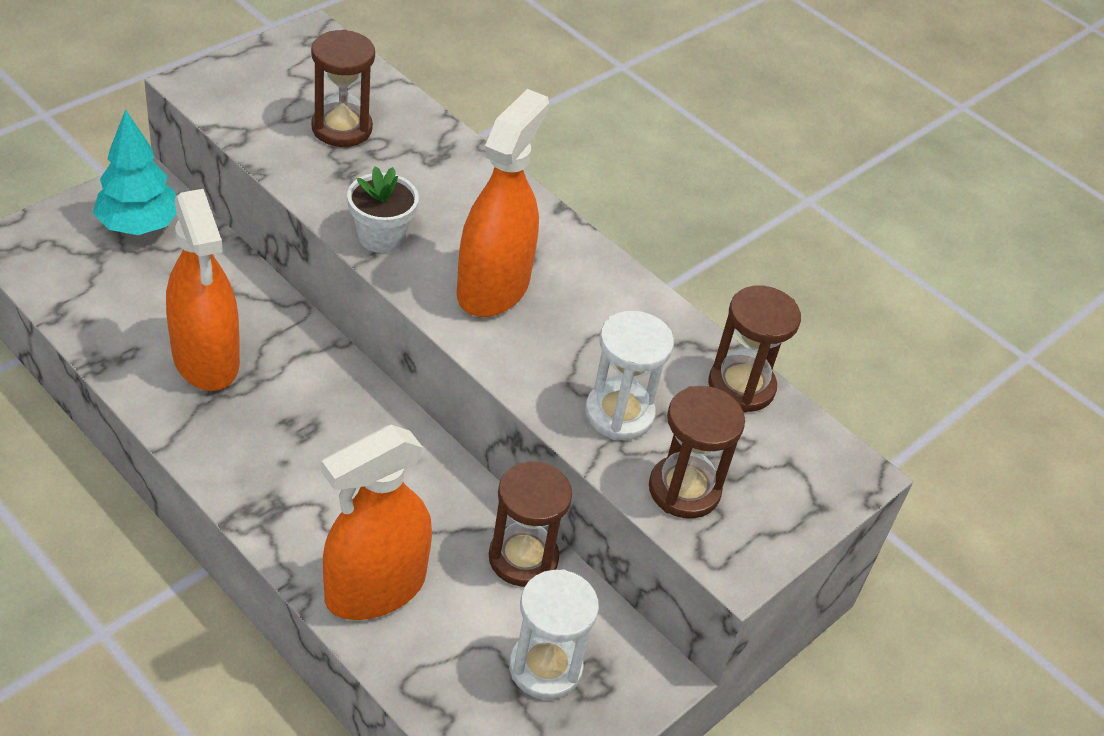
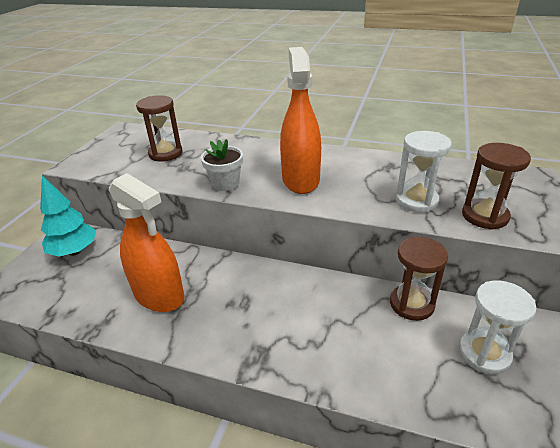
camera: 20 degrees left, 10 degrees down
(375, 588) = (358, 365): orange spray bottle -> none
(741, 386) = (449, 168): brown hourglass -> none

